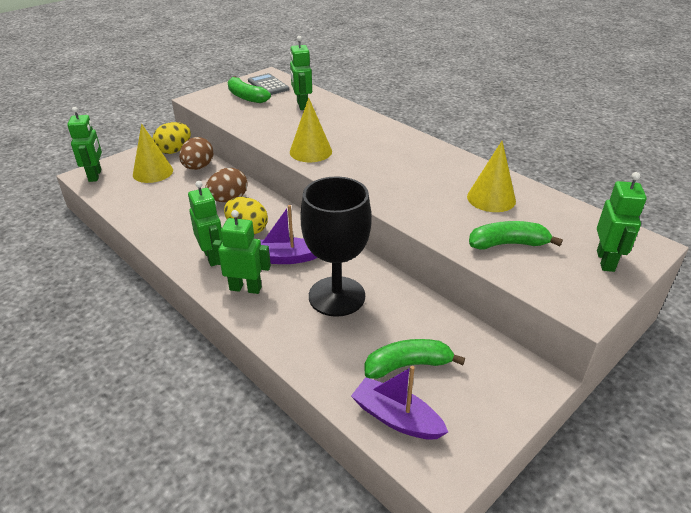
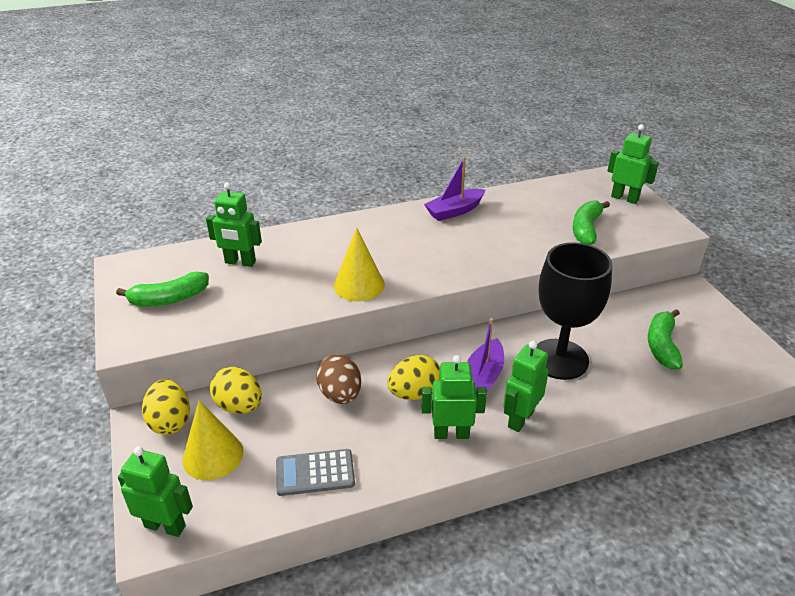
camera: 65 degrees left, 0 degrees up
(198, 167) = (239, 406): brown egg -> yellow egg
(268, 85) = (154, 273): grey calculator -> grey calculator (315, 473)
(396, 418) = (717, 370): purple boat -> purple boat (454, 211)
(491, 198) = (517, 213): yellow cone -> none

